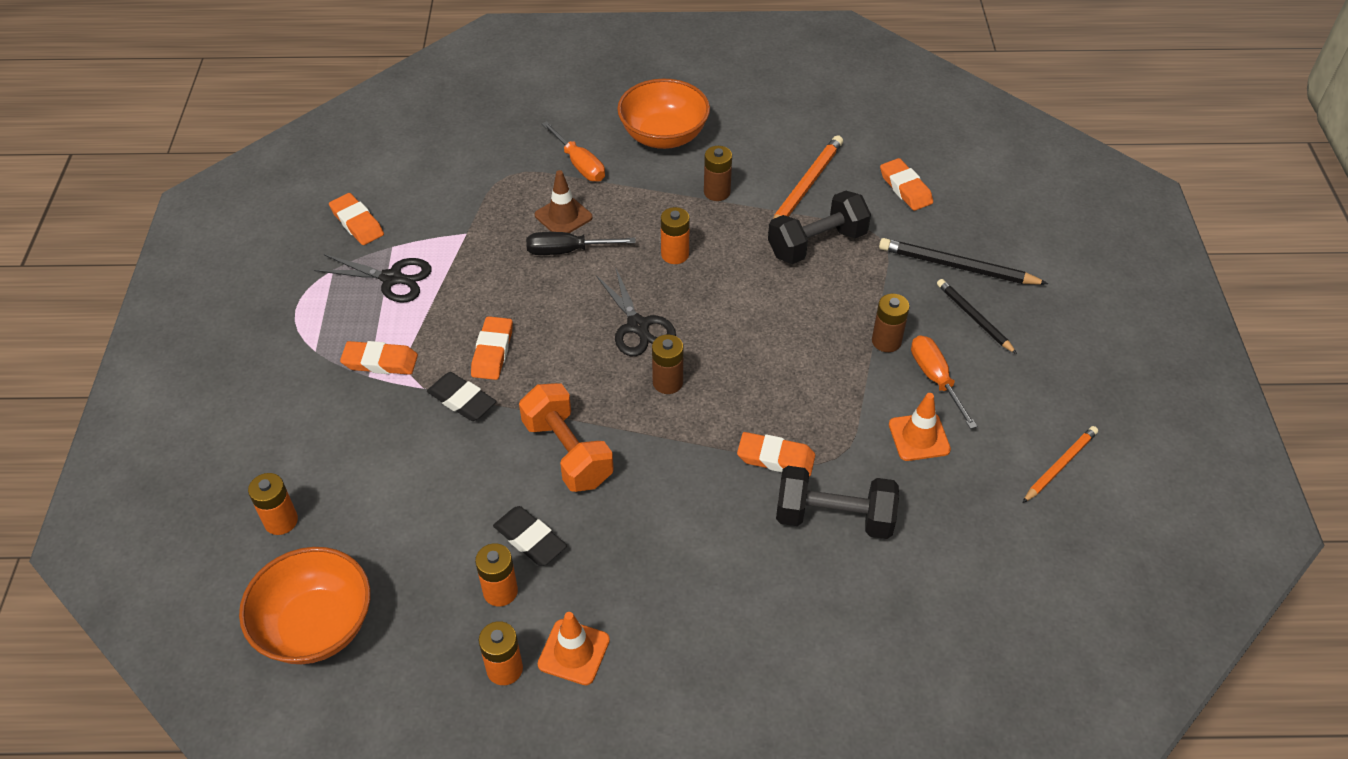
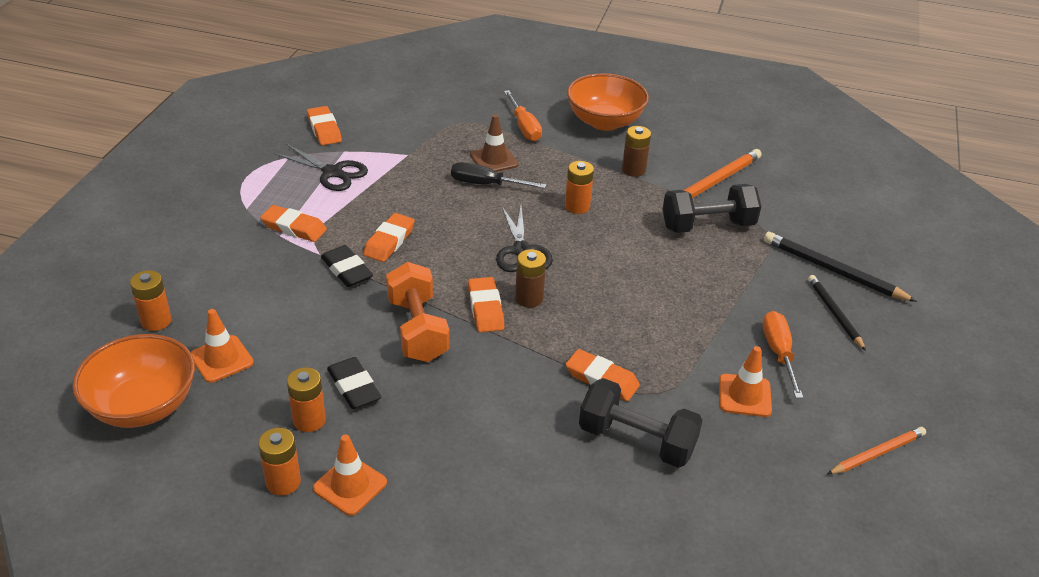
camera: 15 degrees right, 10 degrees down
(375, 547) = (221, 359): none -> orange traffic cone
(886, 341) = (743, 313): brown battery -> none
(905, 188) = (806, 202): orange eraser -> orange eraser (485, 308)

